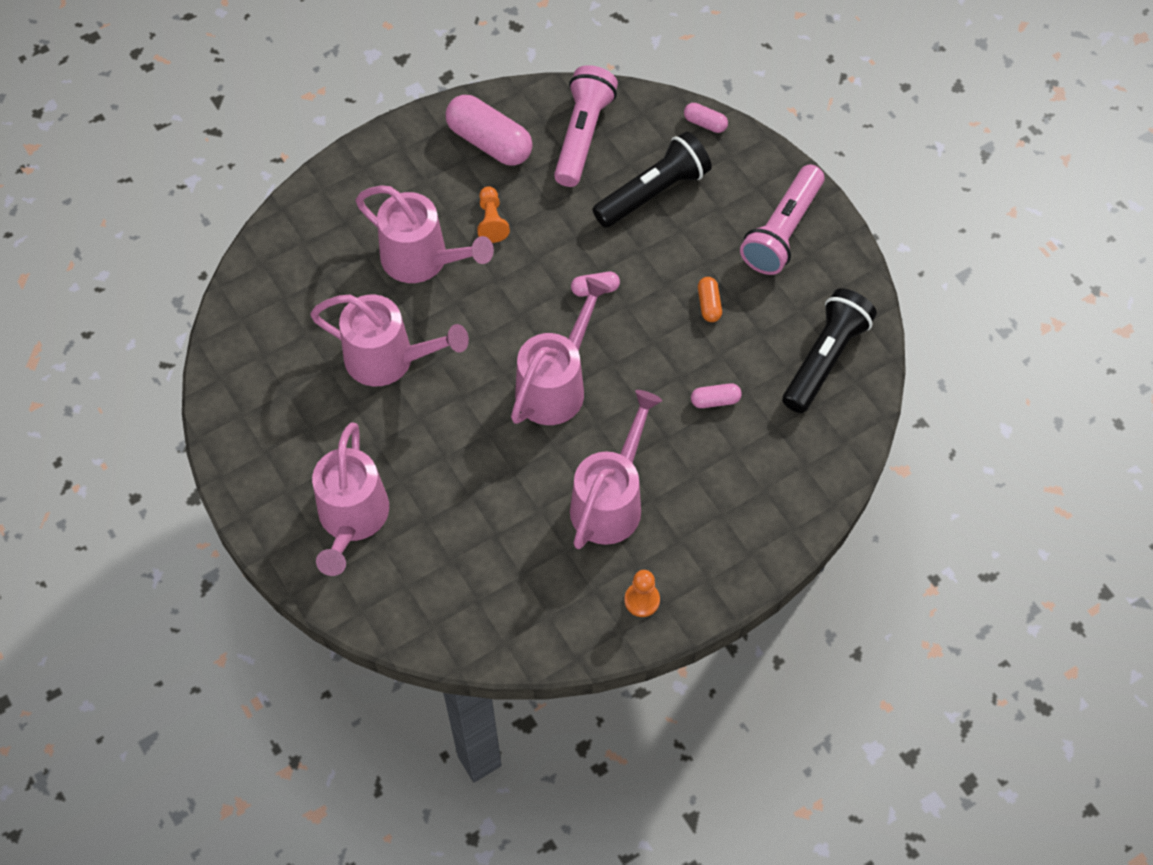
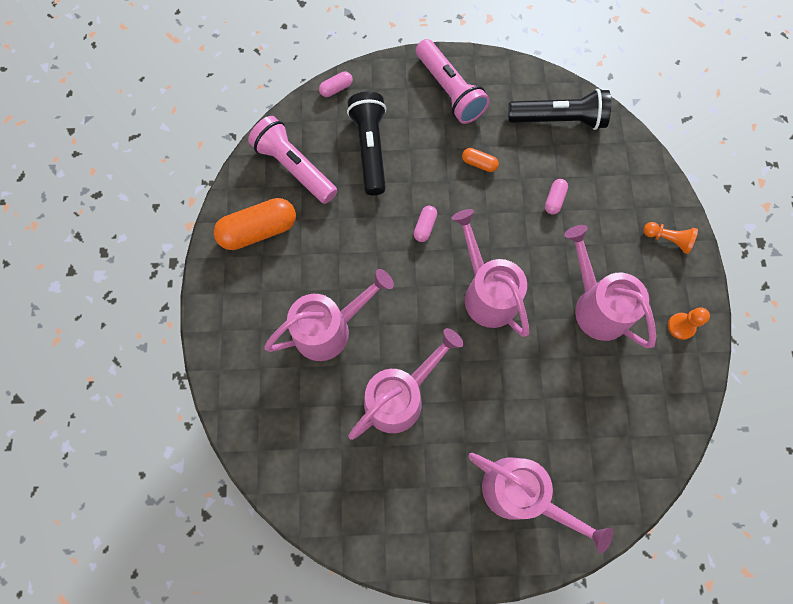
camera: 60 degrees left, 10 degrees up
(489, 142) = (258, 230): pink capsule -> orange capsule
(491, 221) = (326, 264): orange pawn -> orange pawn (667, 239)
(825, 358) = (559, 119): black flashlight -> black flashlight turned 120 degrees clockwise

